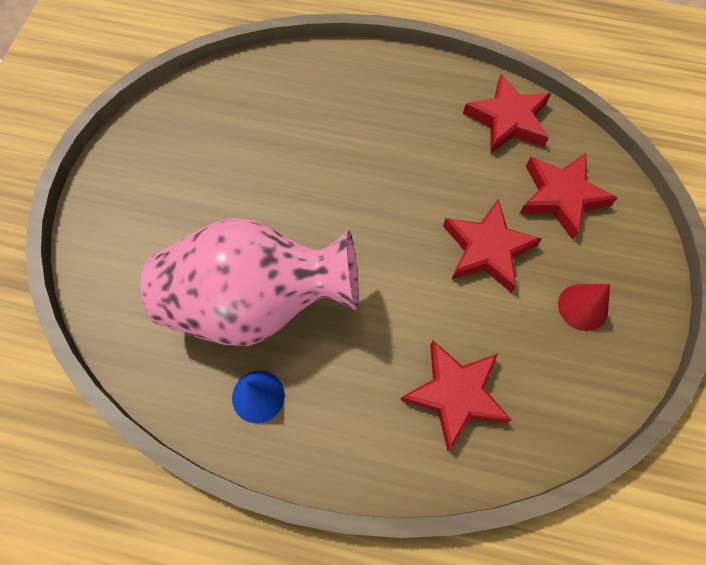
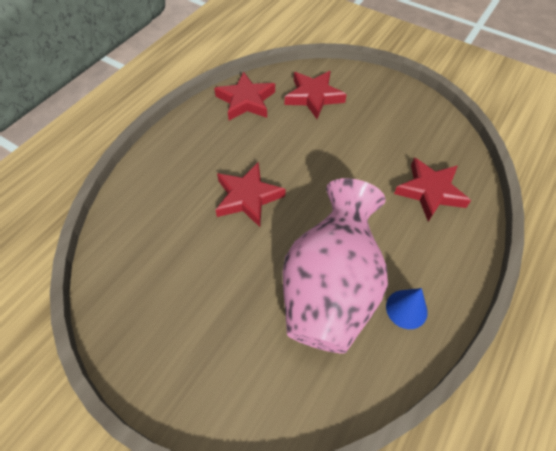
camera: 70 degrees left, 10 degrees down
(487, 249) = (336, 143): red star -> red star (247, 197)
(582, 307) = (389, 114): red cone -> none

